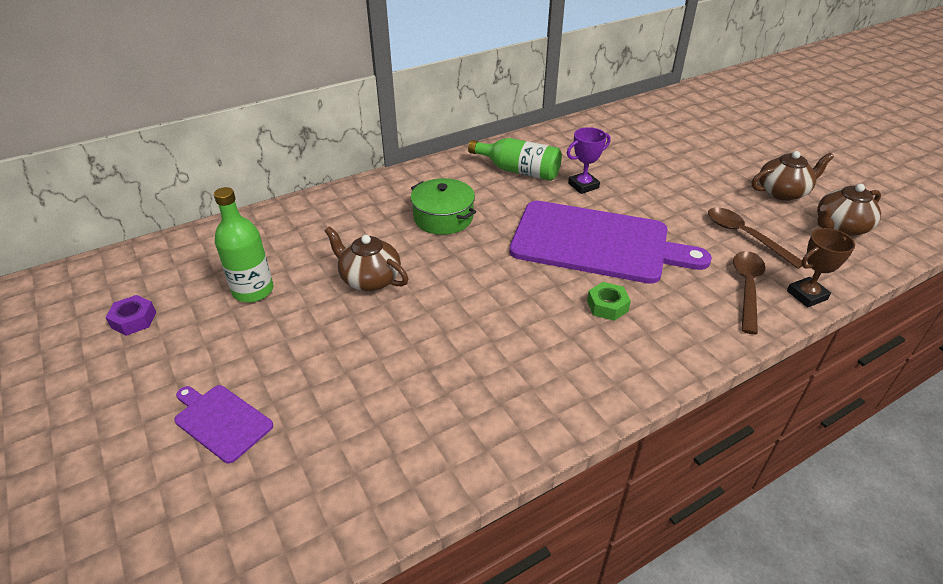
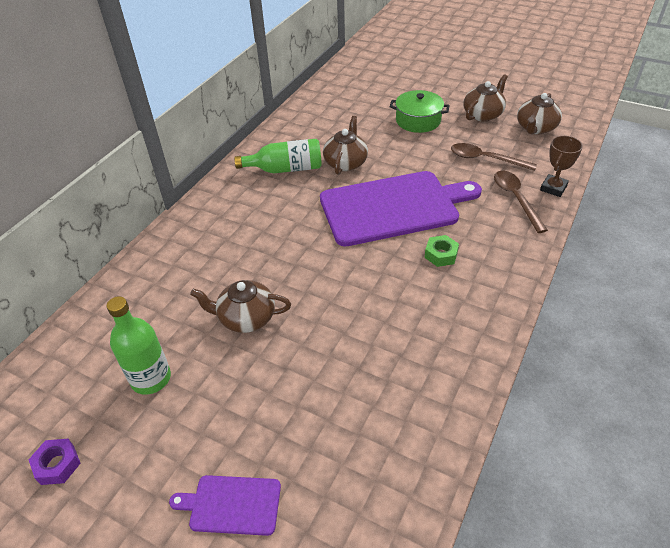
camera: 30 degrees left, 5 degrees up
(443, 218) = (260, 236): green pot -> green pot (418, 120)
(583, 186) = (346, 163): purple trophy -> brown teapot

